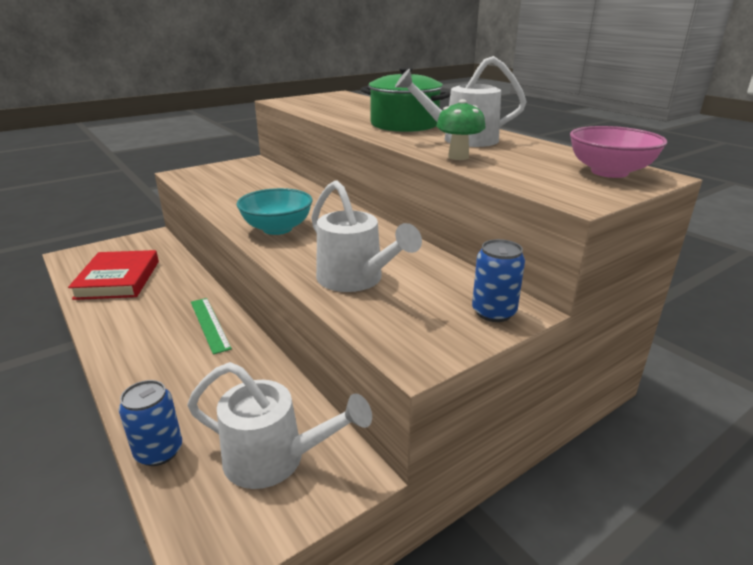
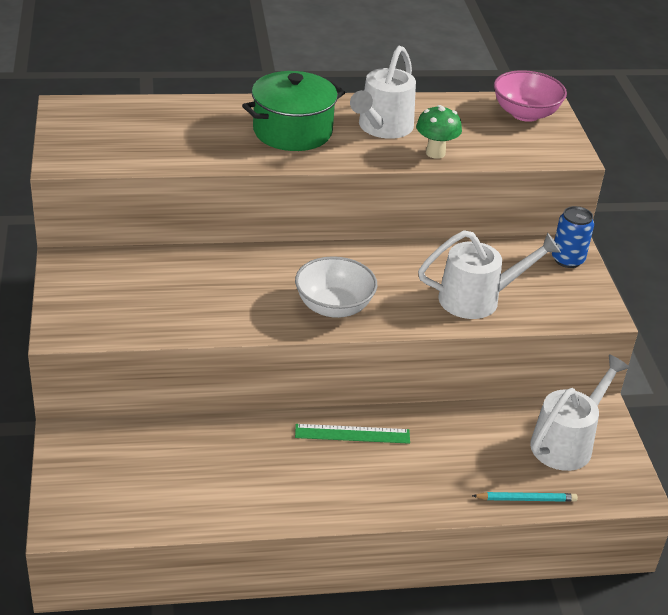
camera: 65 degrees left, 10 degrees up
(118, 279) = (186, 486): red book -> none
(159, 451) = (526, 499): blue can -> turquoise pencil
(277, 228) = (334, 307): turquoise bowl -> white bowl

